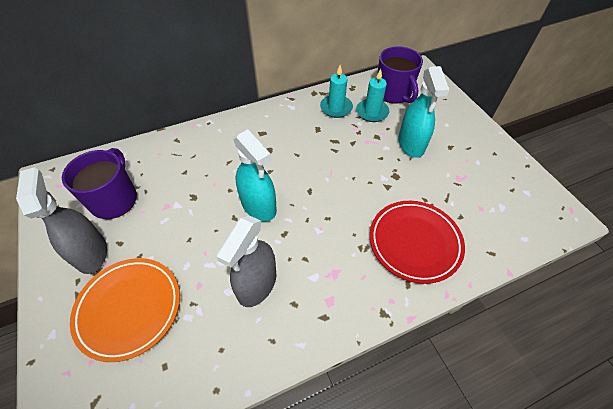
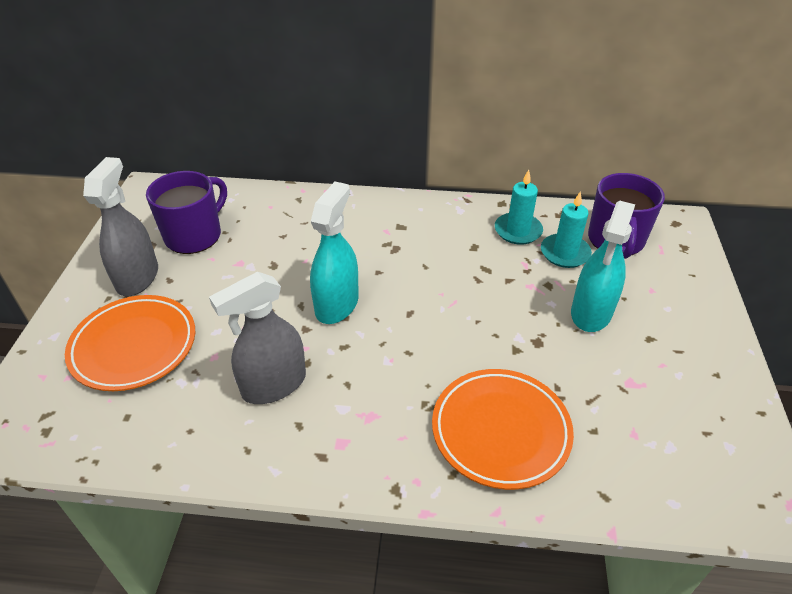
camera: 30 degrees right, 10 degrees down
(259, 206) = (337, 304): turquoise spray bottle -> turquoise spray bottle turned 150 degrees counterclockwise
(414, 242) = (500, 431): red plate -> orange plate

